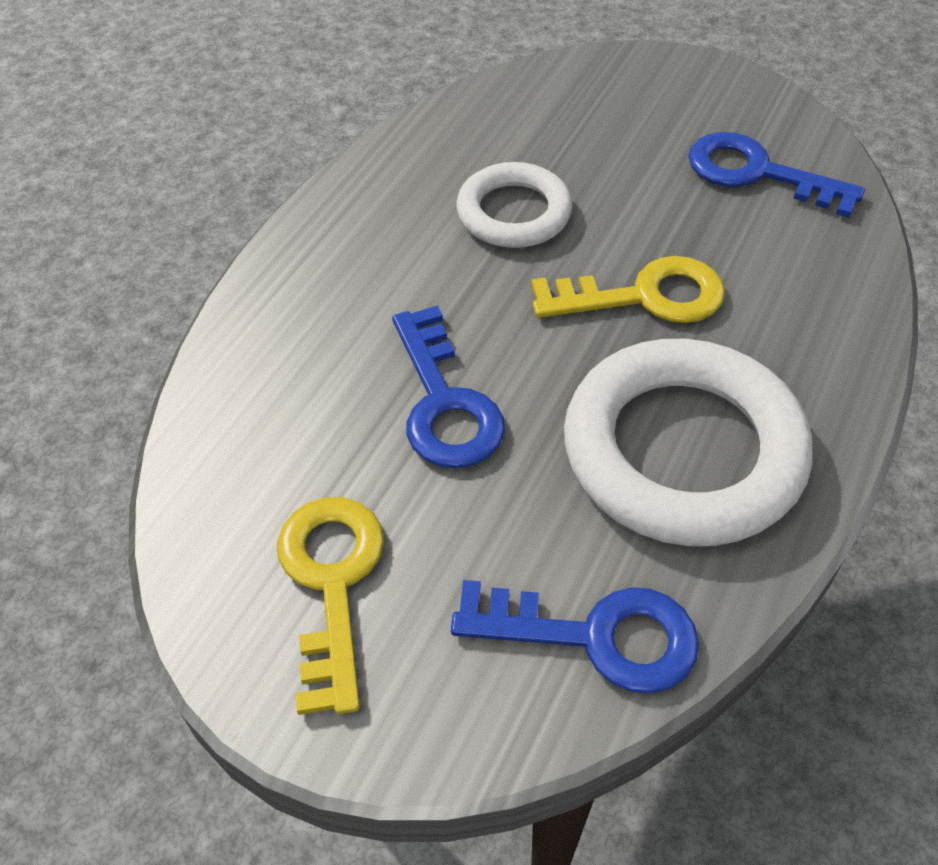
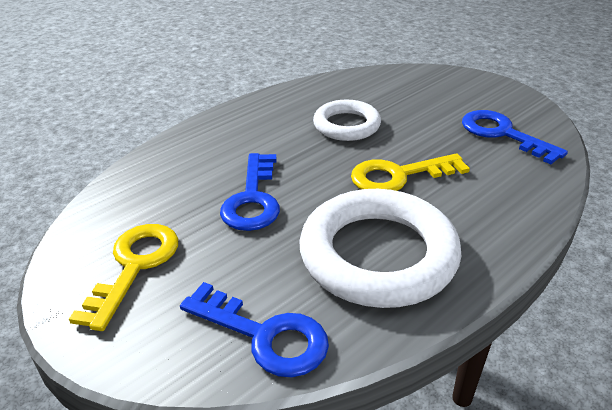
camera: 20 degrees right, 15 degrees down
(644, 296) = (399, 176): yellow key -> yellow key turned 150 degrees clockwise

